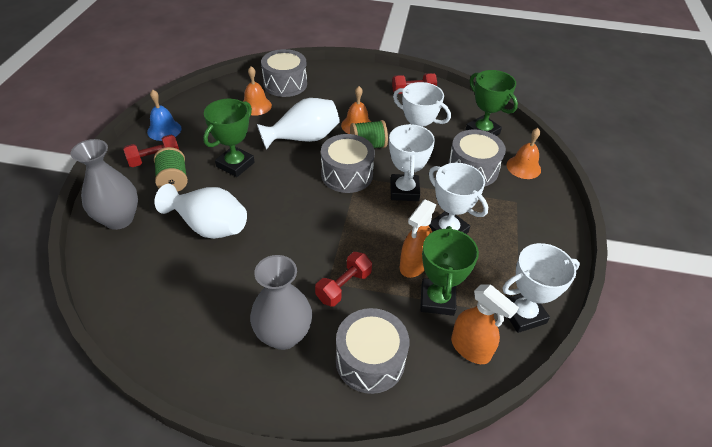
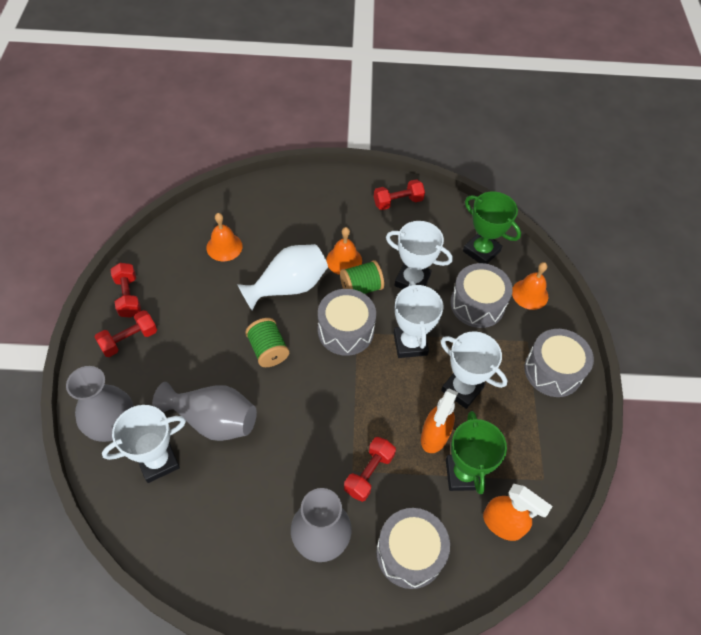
camera: 10 degrees left, 10 degrees up
(164, 130) = (128, 296): blue bell -> red dumbbell
(173, 180) = (158, 366): green spool -> green spool (268, 350)
(209, 226) = (213, 420): white vase -> grey vase
(235, 164) = (221, 334): green trophy -> none
(285, 84) = (250, 209): grey drum -> grey drum (553, 371)
(523, 314) = (547, 477): white trophy -> white trophy (158, 461)

